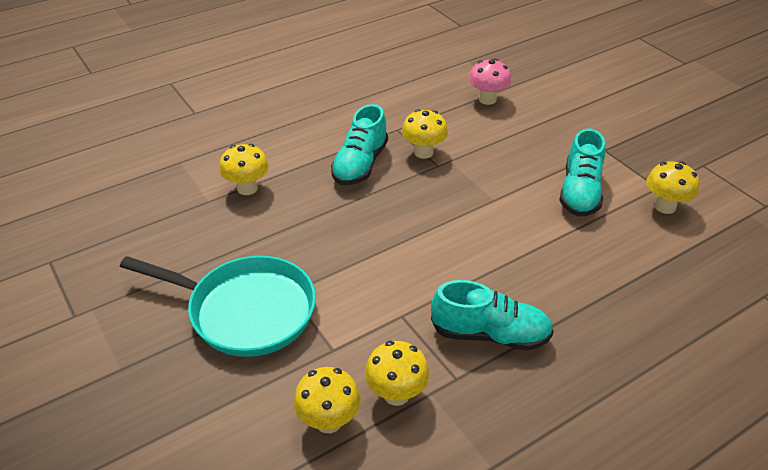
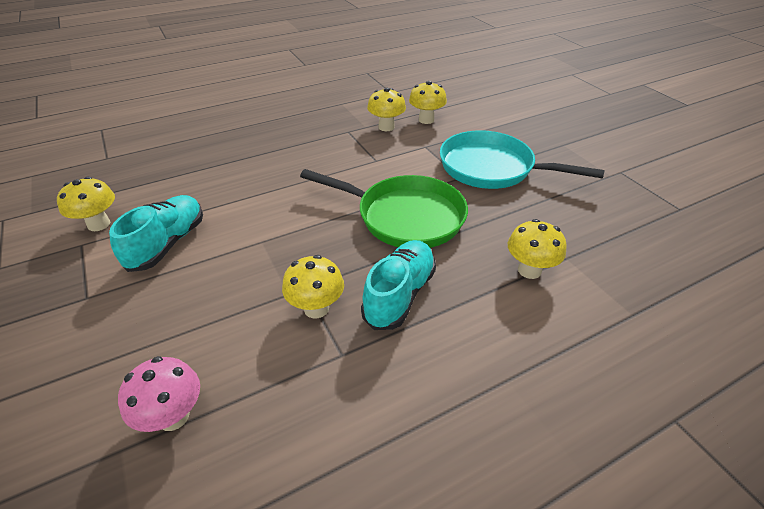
camera: 175 degrees left, 0 degrees up
(359, 233) = (404, 216): none -> green pan
(490, 334) = (317, 148): turquoise shoe -> none

